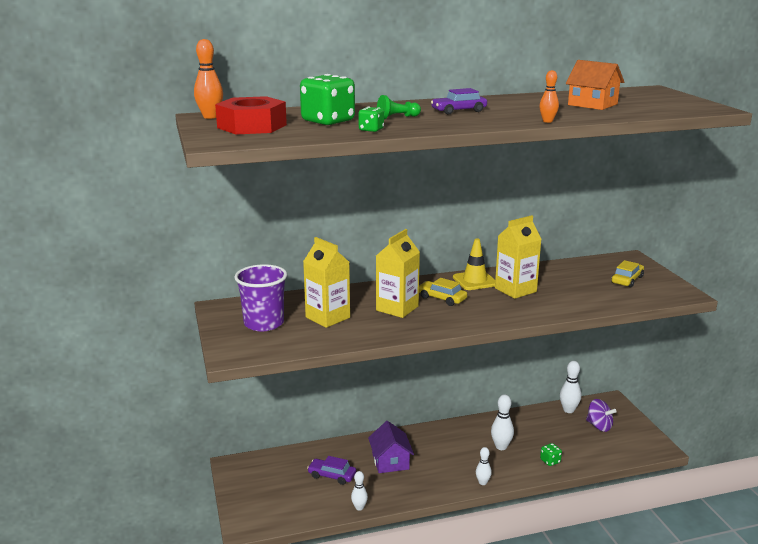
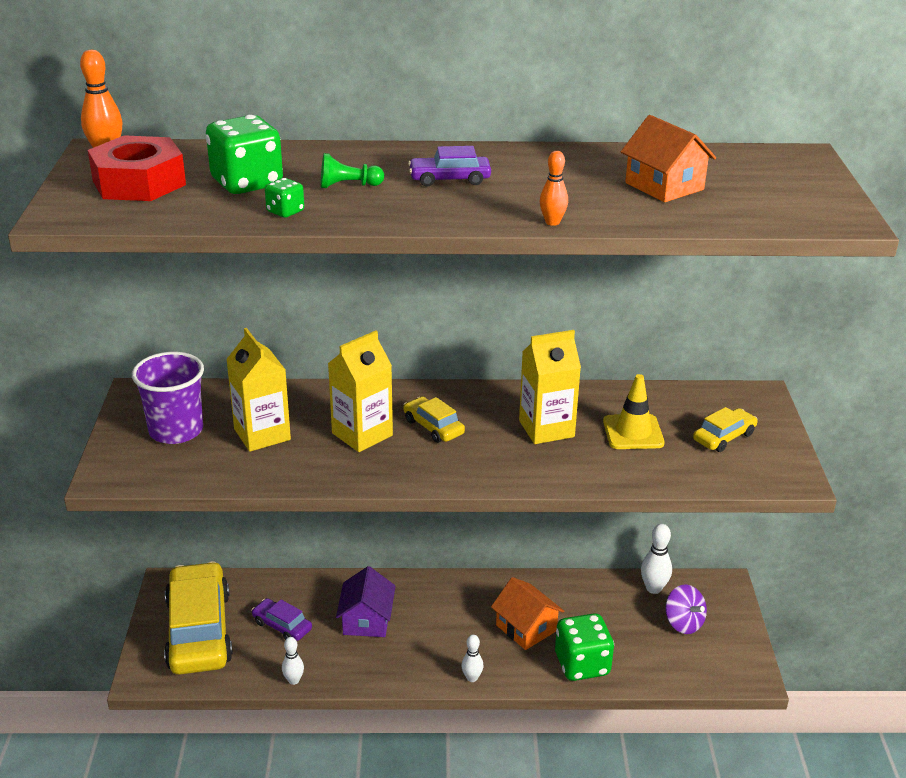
camera: 15 degrees right, 10 degrees up
(272, 490) = (199, 631): none -> yellow car
(475, 281) = (500, 402): yellow traffic cone -> yellow traffic cone (633, 432)
(501, 447) = (526, 628): white bowling pin -> orange house
(550, 461) = (582, 664): green dice -> green dice, size x2.10

